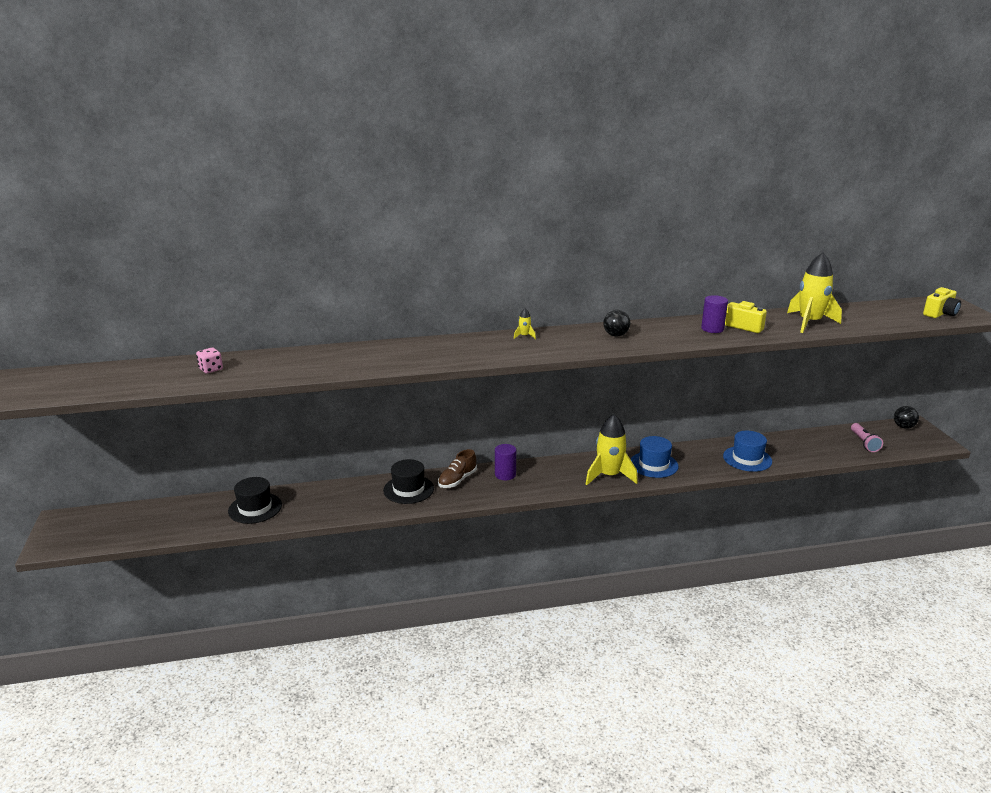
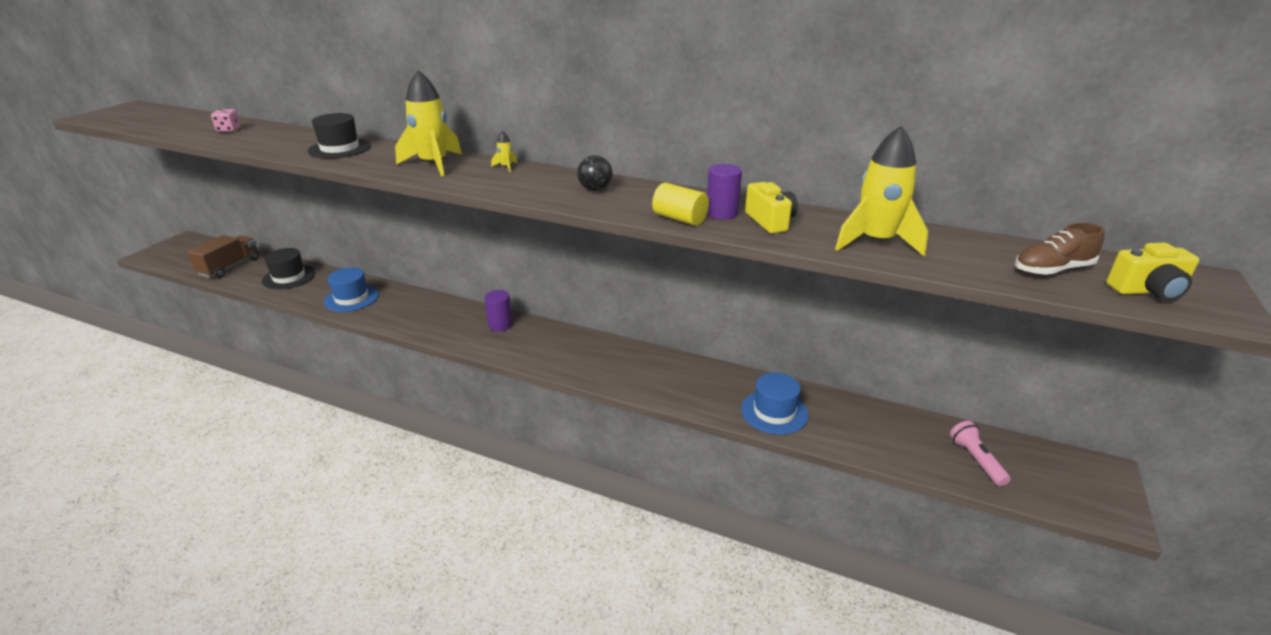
camera: 35 degrees right, 5 degrees up
(172, 522) = (230, 267): none -> brown truck
(408, 489) = (407, 306): black hat -> black hat (340, 148)
(457, 480) = (455, 313): brown shoe -> brown shoe (1052, 270)
(609, 476) = (591, 366): yellow rocket -> yellow rocket (433, 164)
(653, 464) = (654, 373): blue hat -> blue hat (351, 298)
(699, 339) = (679, 219): none -> yellow cylinder
(864, 443) = (976, 460): pink flashlight -> pink flashlight turned 135 degrees clockwise
(903, 427) = (1079, 465): black ball -> none

